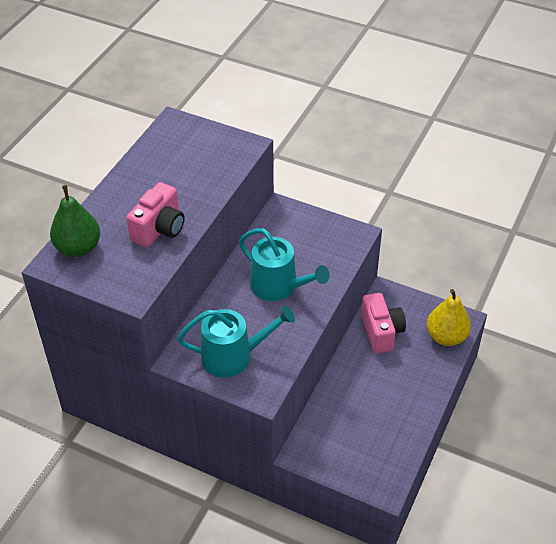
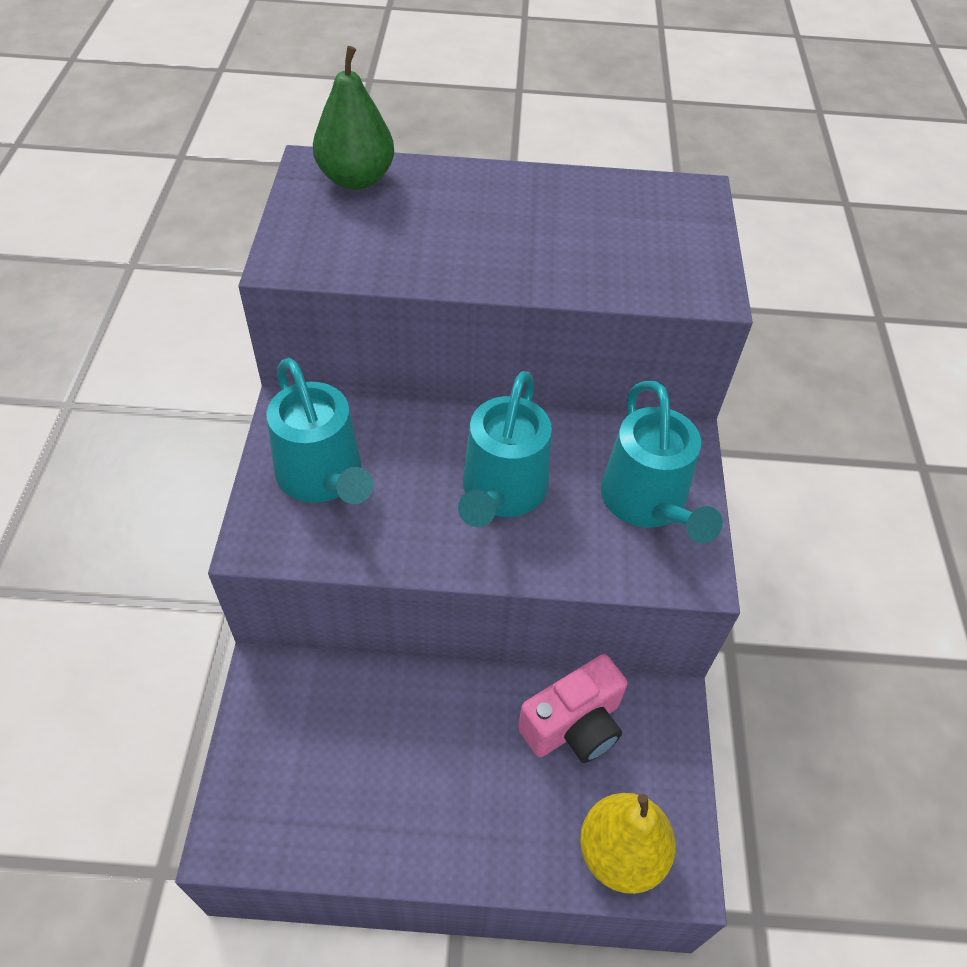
camera: 65 degrees right, 5 degrees up
(159, 229) = (440, 247): pink camera -> none
(311, 235) = (647, 502): none -> turquoise watering can

